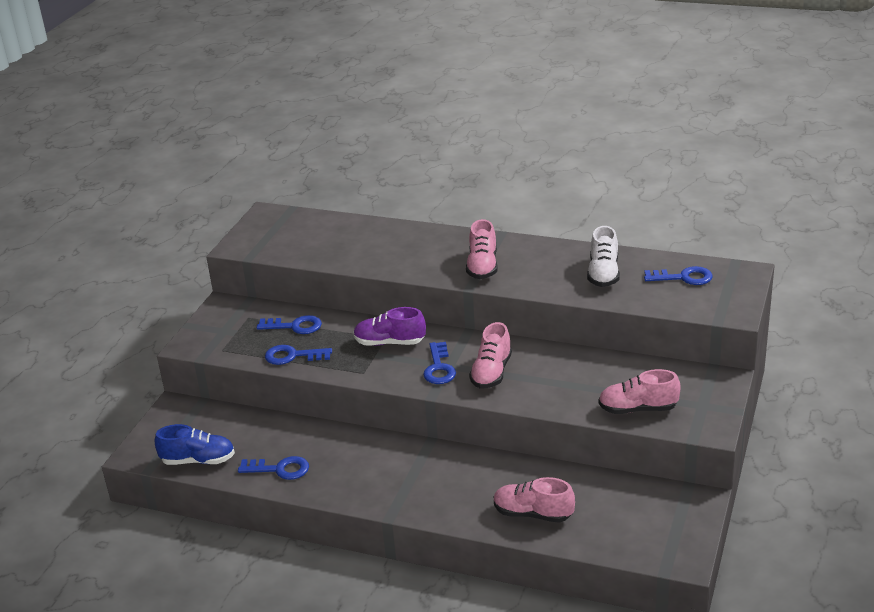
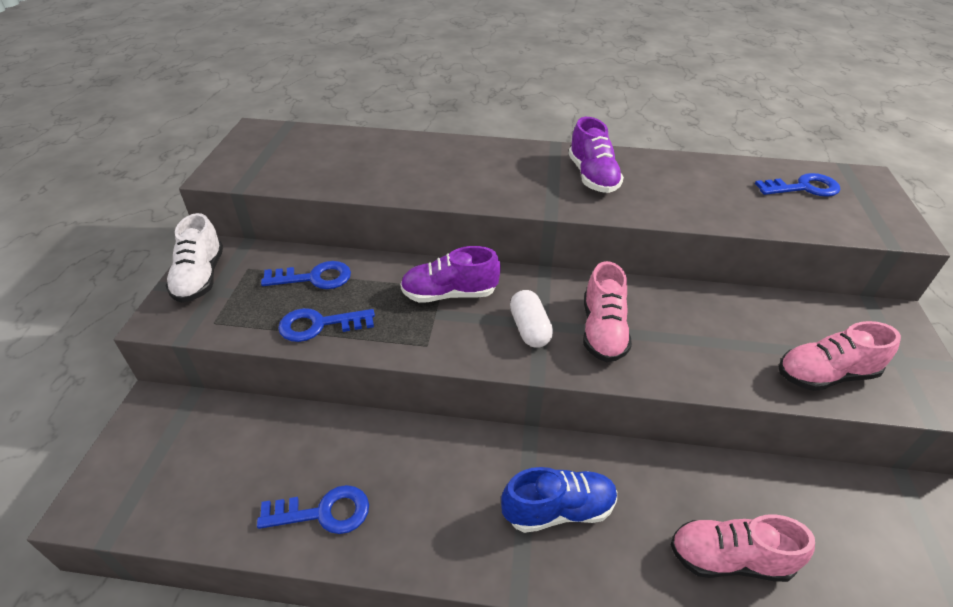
camera: 15 degrees left, 10 degrees up
(198, 460) = (191, 509): blue shoe -> blue shoe (558, 510)
(439, 368) = (529, 329): blue key -> white capsule
(482, 266) = (554, 185): pink shoe -> none
(516, 261) = (592, 177): none -> purple shoe
(603, 274) = (706, 188): white shoe -> white shoe (200, 278)

